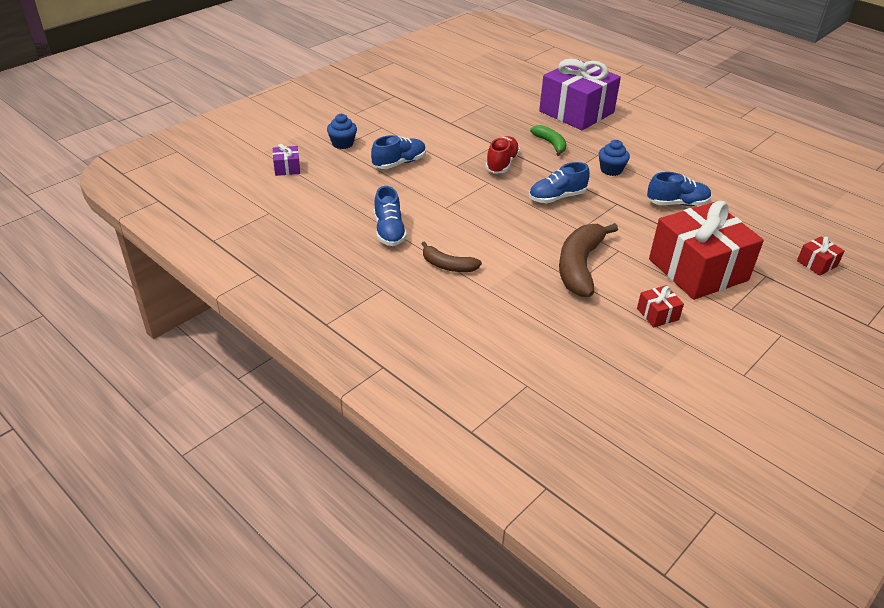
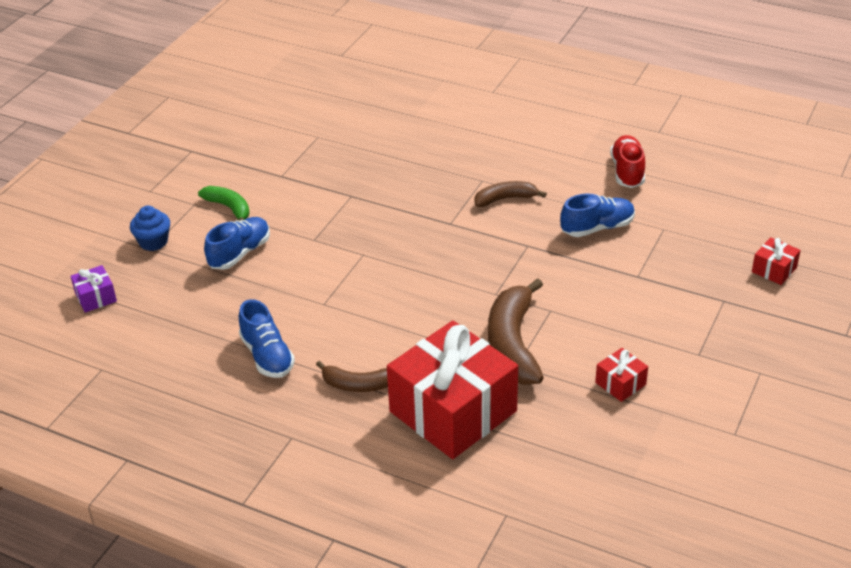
camera: 15 degrees left, 0 degrees up
(502, 164) = (369, 223): red shoe -> red shoe (627, 171)
(550, 144) = (419, 178): green banana -> green banana (229, 208)
(557, 197) = (454, 255): blue shoe -> none
(576, 112) = (435, 122): purple gift -> none
(611, 170) = (505, 199): blue cupcake -> brown banana
(698, 270) = (647, 313): red gift -> red gift (453, 411)

